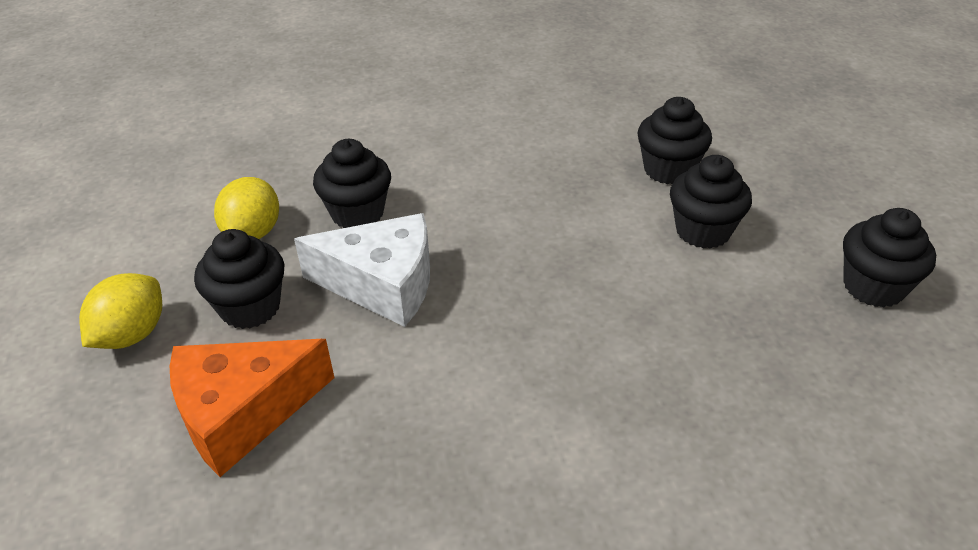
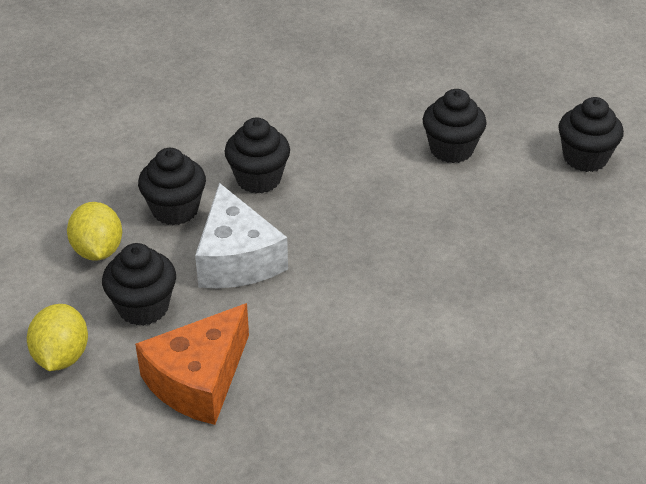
camera: 25 degrees left, 0 degrees up
(383, 284) = (237, 259): white cheese -> white cheese turned 90 degrees clockwise
(668, 170) = (401, 107): black cupcake -> black cupcake (258, 179)

